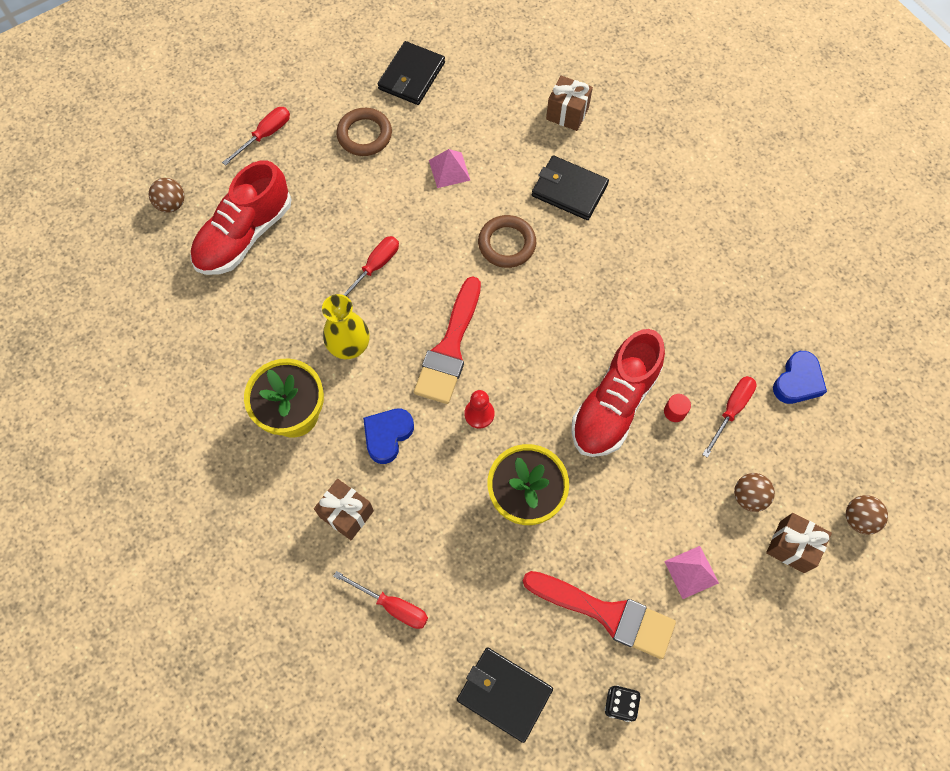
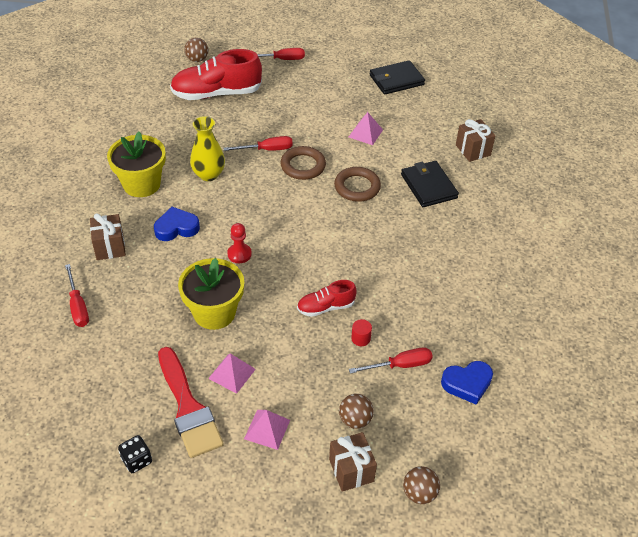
camera: 40 degrees right, 20 degrees down
(364, 135) = (336, 90): brown ring -> brown ring (303, 166)
(450, 348) = (262, 212): red brush -> none
(504, 694) = (80, 398): black wallet -> none
(606, 545) = (232, 373): none -> pink pyramid
(614, 405) = (326, 307): red shoe -> red shoe, size x0.53

